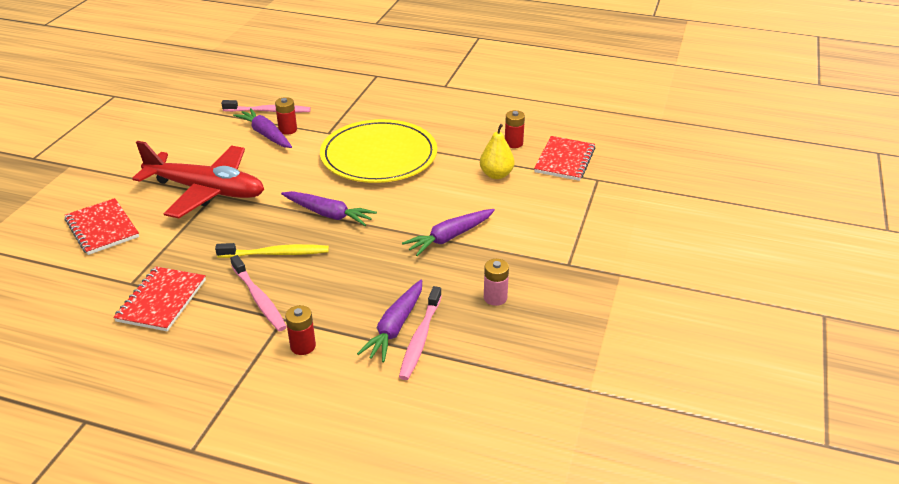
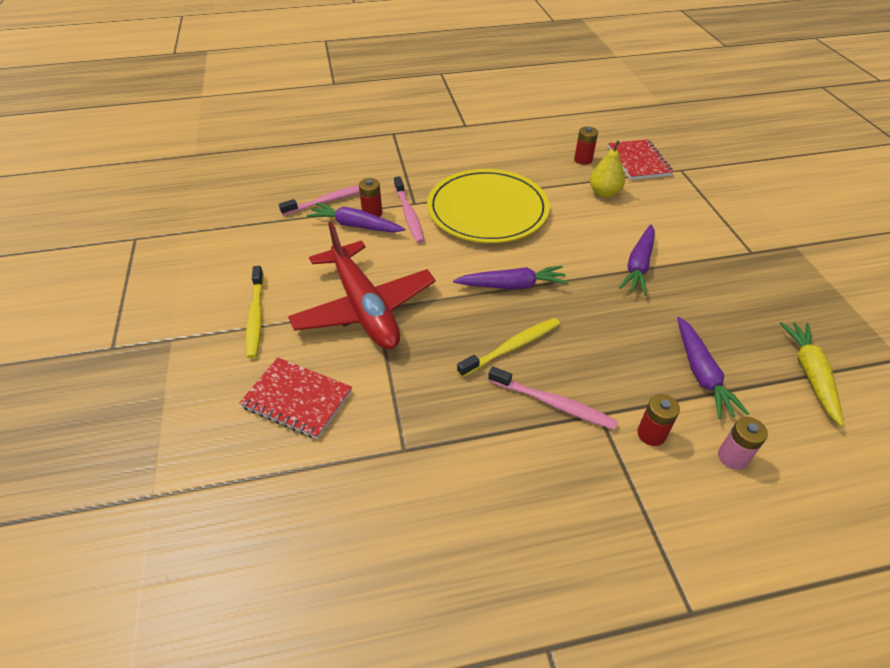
camera: 30 degrees left, 10 degrees up
(133, 170) = (256, 316): none -> yellow toothbrush
(161, 300) = (460, 454): red notebook -> none
(207, 191) = (364, 308): red plane -> red plane turned 75 degrees clockwise
(420, 338) = (733, 374): pink toothbrush -> pink toothbrush (409, 214)
(486, 365) = (810, 374): none -> yellow carrot
(495, 298) = (740, 307): pink battery -> pink battery (732, 457)

